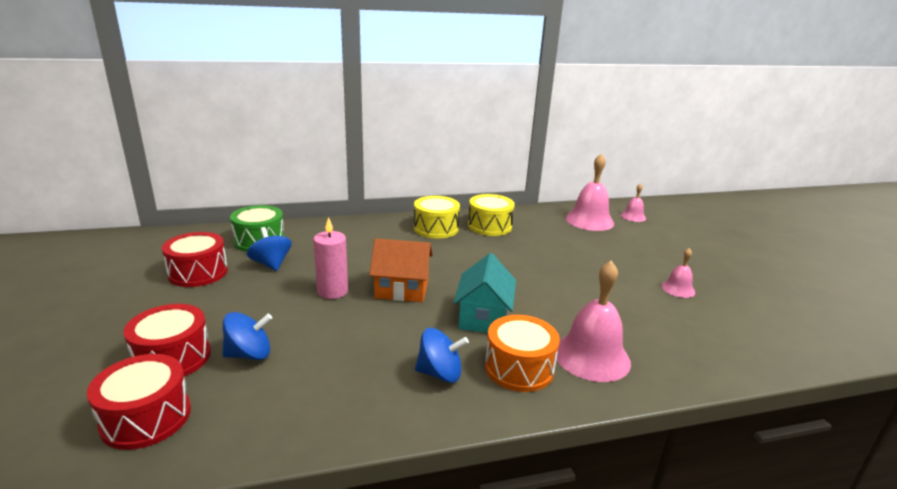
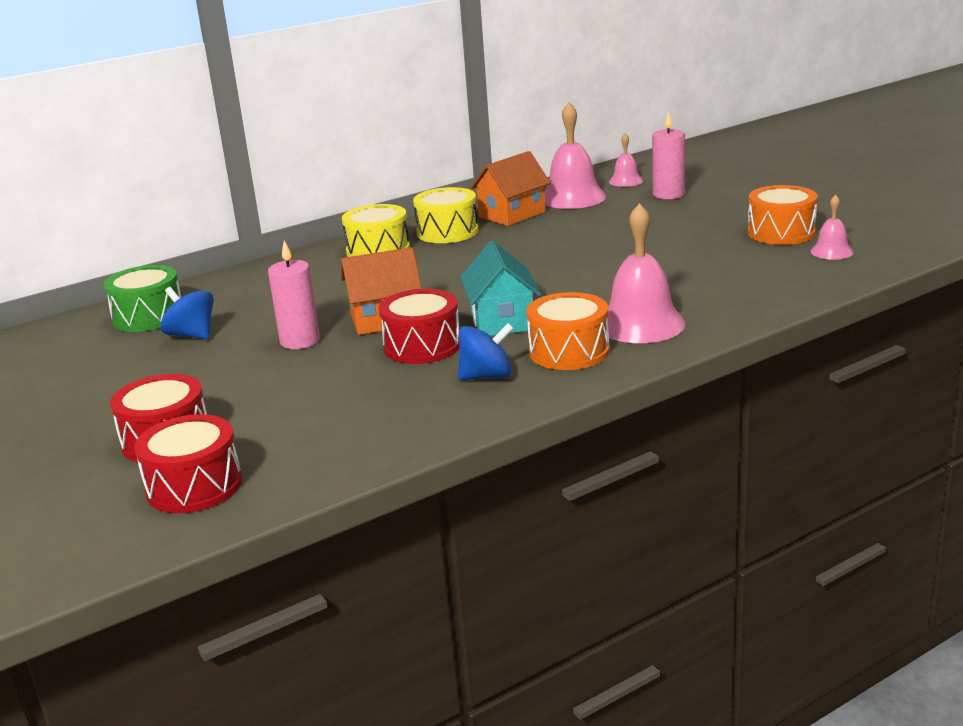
camera: 15 degrees left, 0 degrees up
(198, 272) = (102, 365): red drum -> red drum (422, 346)
(249, 354) = (255, 415): blue spinning top -> none
(540, 223) = (512, 214): none -> orange house
(660, 235) = (668, 194): none -> pink candle
(678, 289) = (709, 244): pink bell -> pink bell (831, 251)
(742, 294) = (781, 233): none -> orange drum

